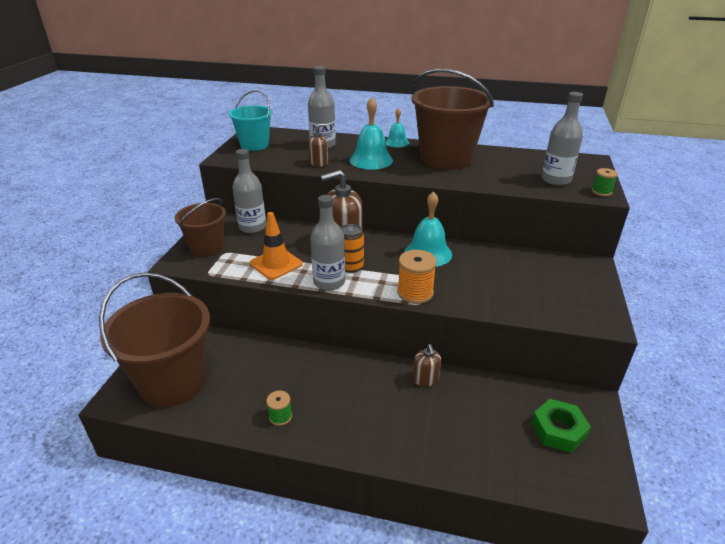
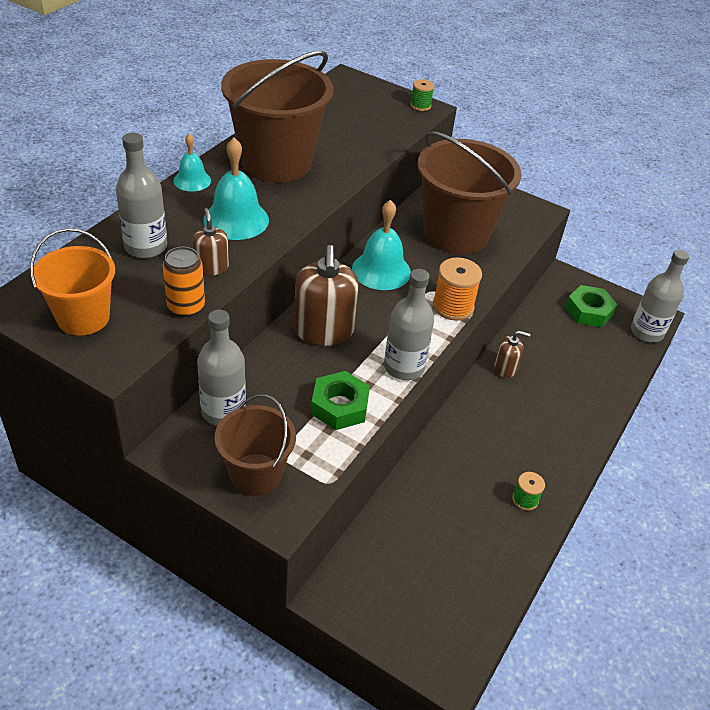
camera: 75 degrees left, 10 degrees up
(173, 382) = (437, 599): brown bucket -> brown bucket (456, 233)
(254, 145) = (83, 317): turquoise bucket -> orange bucket
(276, 264) = (339, 406): orange traffic cone -> green nut
(351, 267) = (379, 340): orange can -> orange can (186, 307)
(556, 180) = (380, 117): grey bottle -> grey bottle (646, 332)

